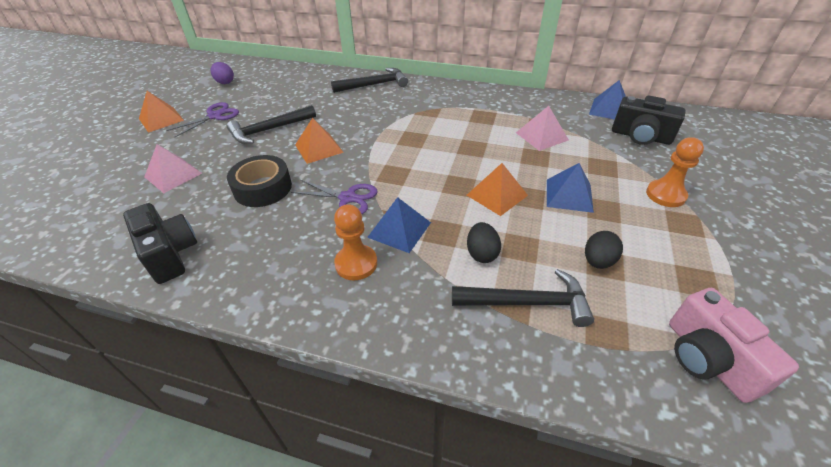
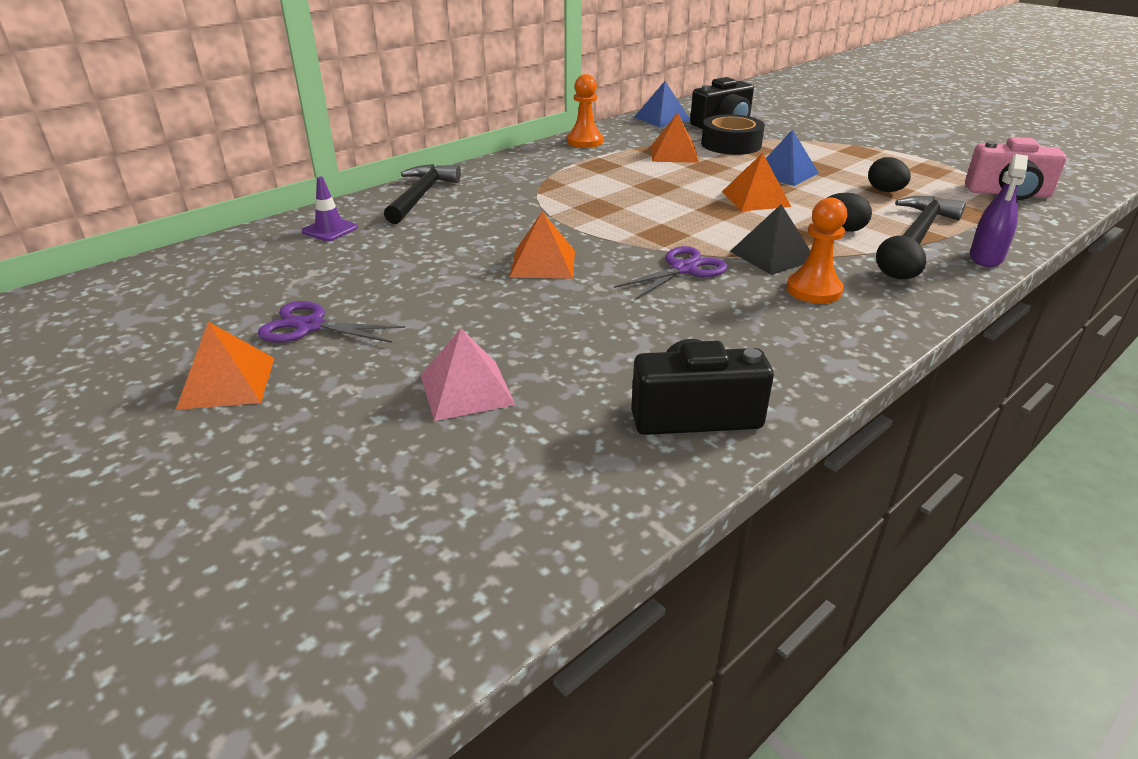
camera: 60 degrees left, 10 degrees down
(214, 116) = (310, 326): purple scissors -> purple scissors turned 60 degrees counterclockwise
(225, 82) = (186, 299): purple egg -> none
(263, 188) = (598, 319): black tape -> black tape (731, 144)
(269, 130) = (437, 288): black hammer -> none
(313, 81) = (330, 230): none -> purple traffic cone
(399, 229) = (772, 255): blue pyramid -> black pyramid
(411, 304) = (896, 277): none -> black egg
(503, 361) = (986, 257): none -> purple spray bottle
(541, 136) = (674, 154): pink pyramid -> orange pyramid
(665, 195) = (817, 144): orange pawn -> orange pawn (584, 141)

